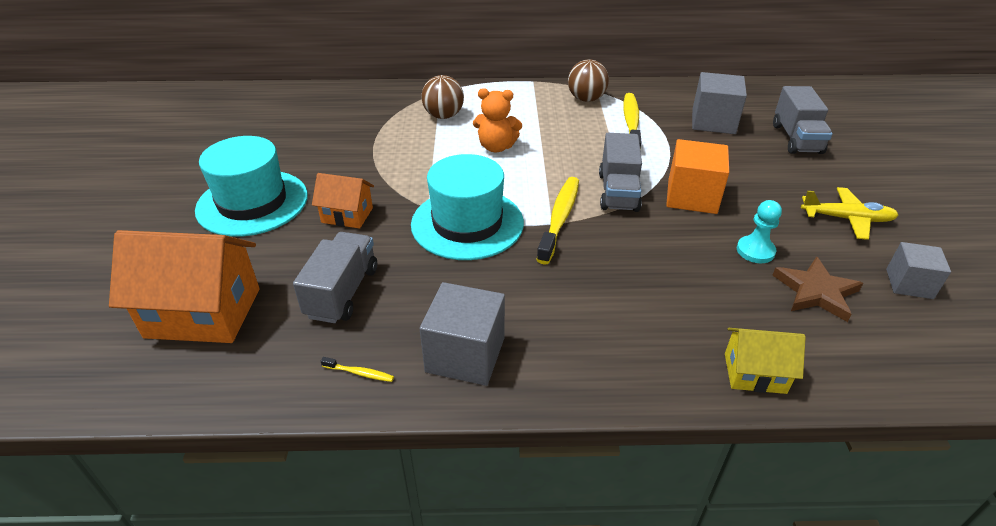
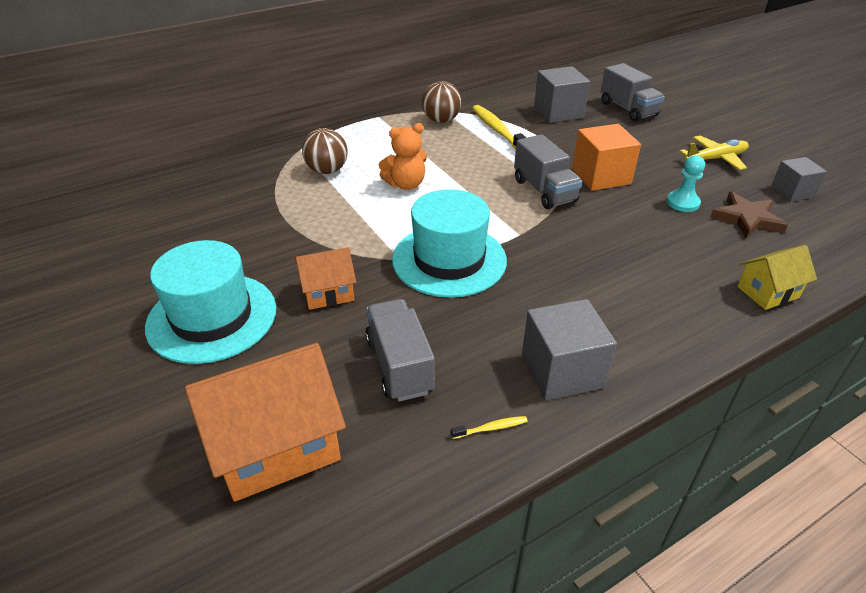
camera: 30 degrees left, 0 degrees up
(559, 218) = (521, 228): yellow toothbrush -> none

